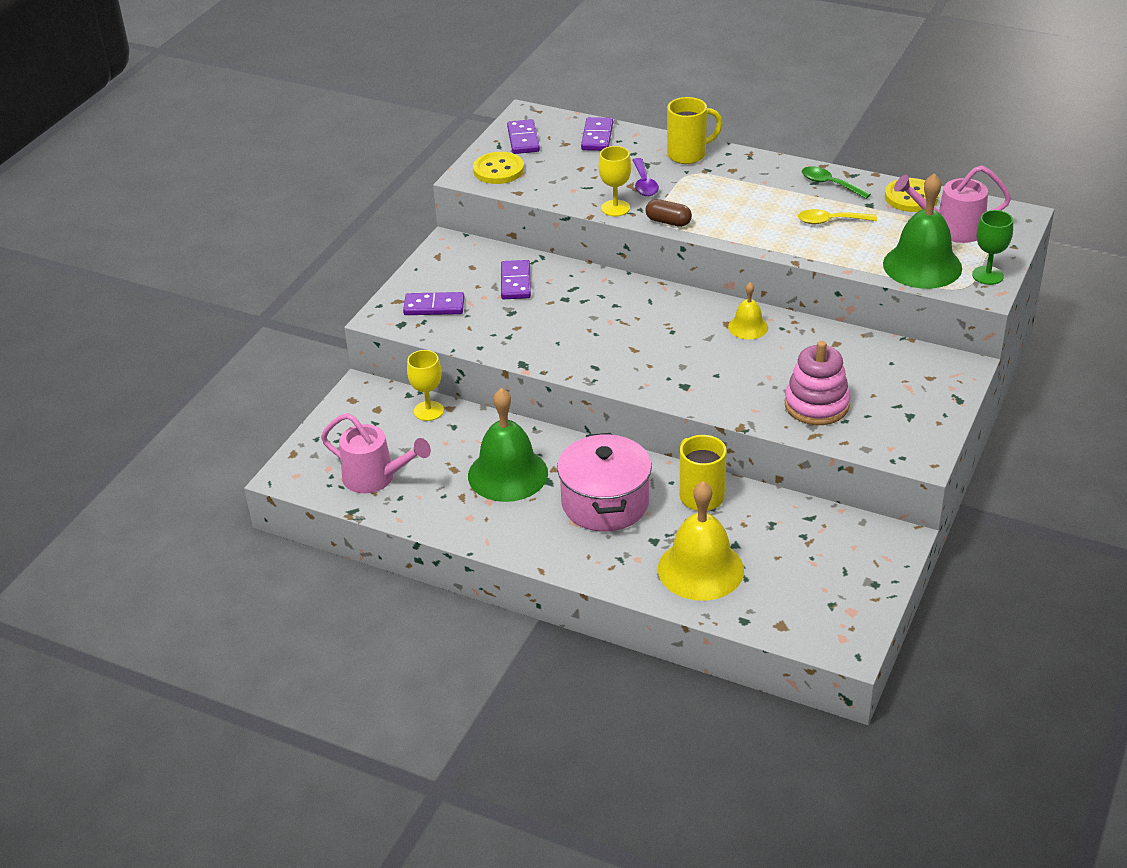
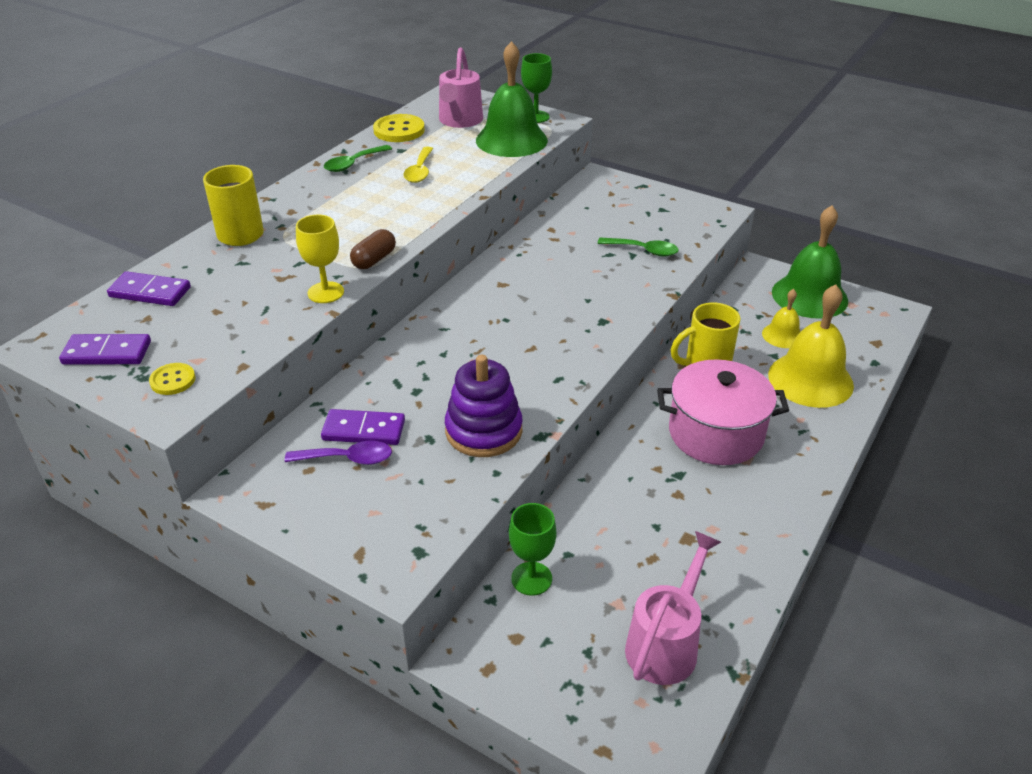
camera: 85 degrees left, 0 degrees up
(428, 411) = (531, 578): yellow goblet -> green goblet
(434, 306) = (389, 513): purple domino -> none
(498, 170) = (173, 380): yellow button -> yellow button, size x0.59
(508, 474) = (665, 508): green bell -> green bell (809, 296)
(524, 336) = (483, 431): none -> purple stacking toy
(644, 183) = (283, 268): purple spoon -> purple spoon (347, 459)
(748, 327) = (512, 272): yellow bell -> yellow bell (782, 335)
(816, 405) = (643, 250): pink stacking toy -> green spoon

